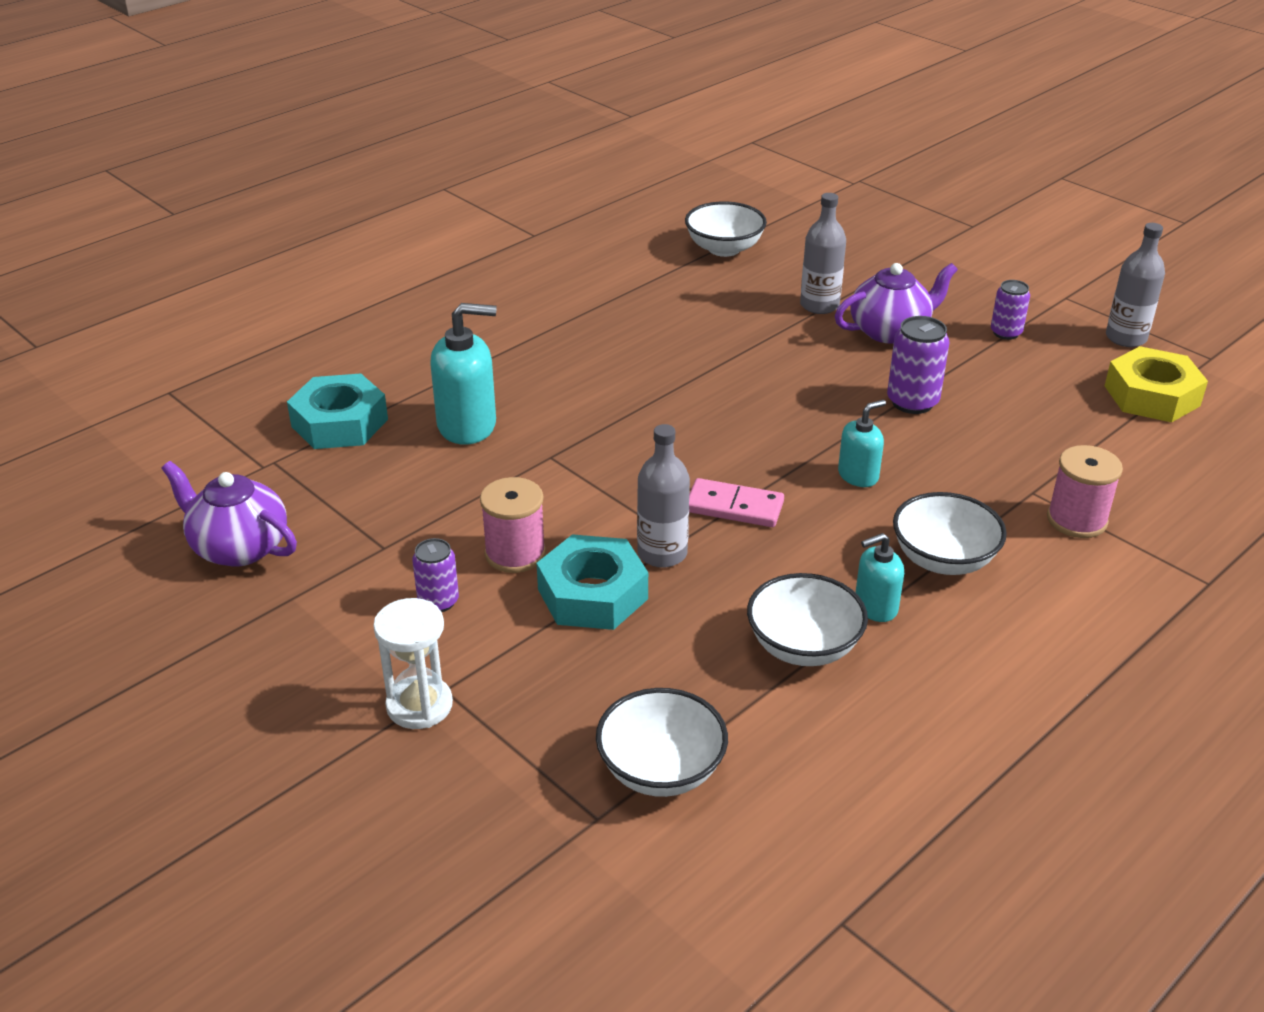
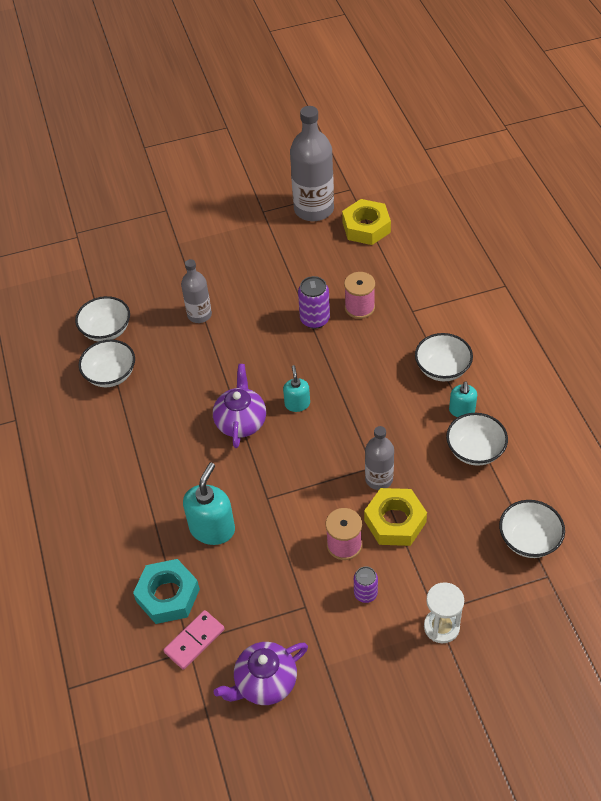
camera: 60 degrees left, 15 degrees up
(592, 594) = (395, 521): turquoise nut -> yellow nut
(656, 273) = (111, 375): none -> white bowl
(734, 507) = (358, 433): pink domino -> pink domino (194, 641)
(858, 475) = (362, 370): turquoise soap dispenser -> turquoise soap dispenser (297, 404)
(890, 331) = (245, 297): purple teapot -> purple teapot (241, 421)
(1006, 333) = (279, 251): purple can -> none
(1076, 520) = (441, 306): pink spool -> pink spool (359, 307)
(1126, 338) = (314, 209): grey bottle -> grey bottle, size x1.75

